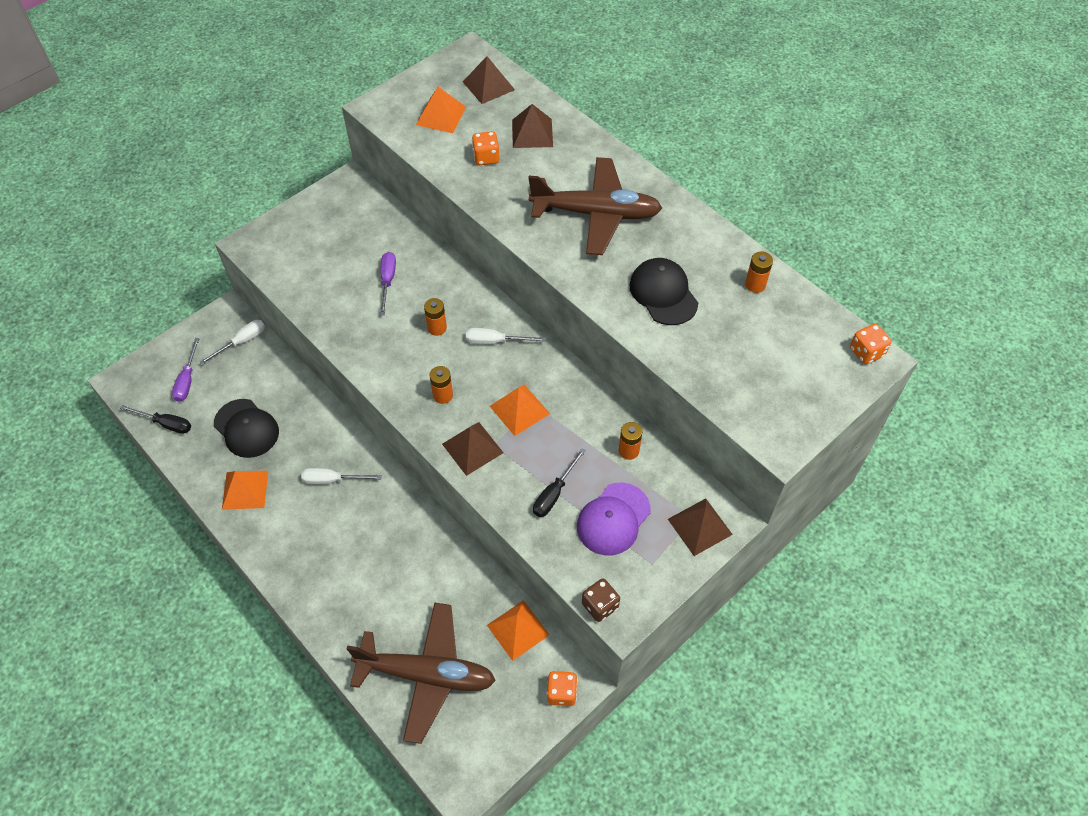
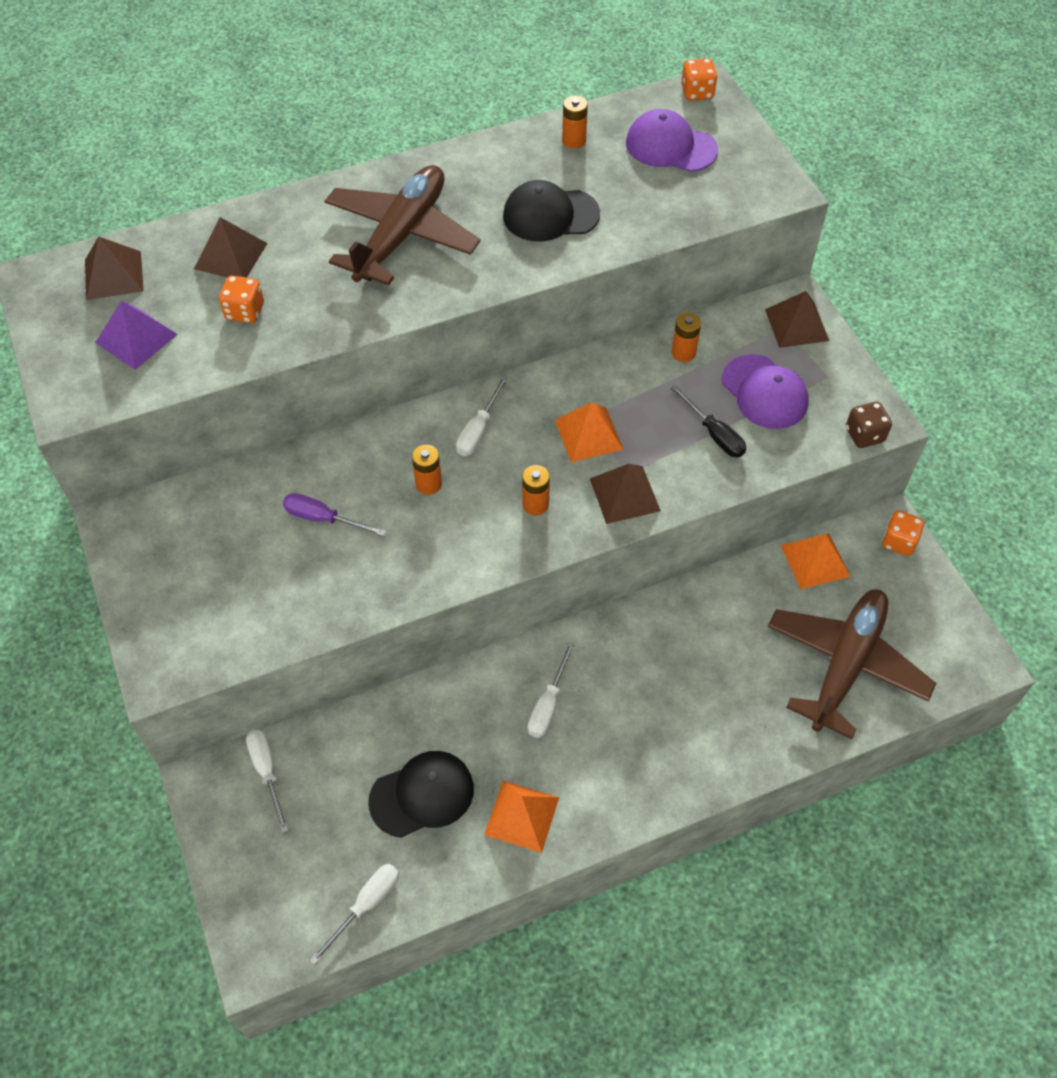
camera: 70 degrees left, 0 degrees up
(166, 424) = (366, 905): black screwdriver -> white screwdriver
(187, 380) = (300, 861): purple screwdriver -> none
(441, 116) = (136, 338): orange pyramid -> purple pyramid
(787, 350) = (670, 146): none -> purple cap

